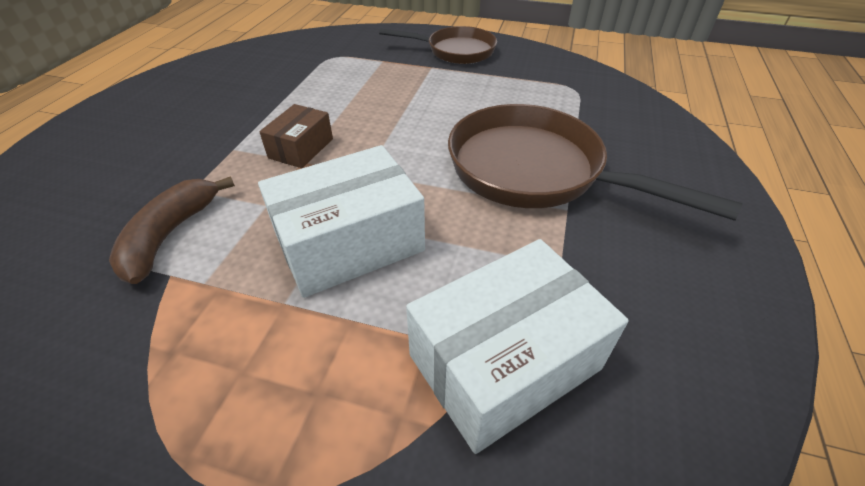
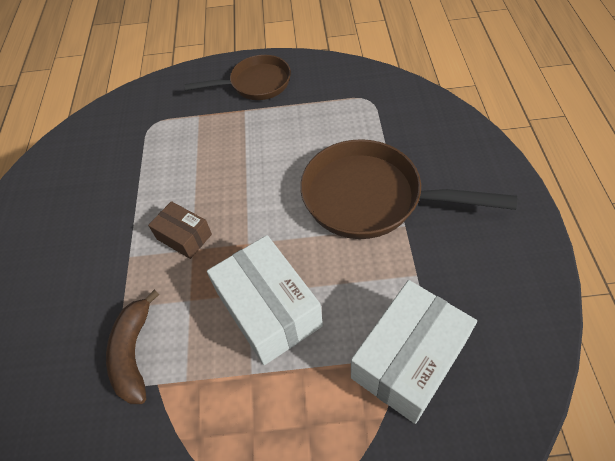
camera: 15 degrees left, 10 degrees up
(301, 148) = (184, 236): brown box -> brown box turned 60 degrees counterclockwise
(349, 243) = (269, 310): white box -> white box turned 75 degrees counterclockwise

